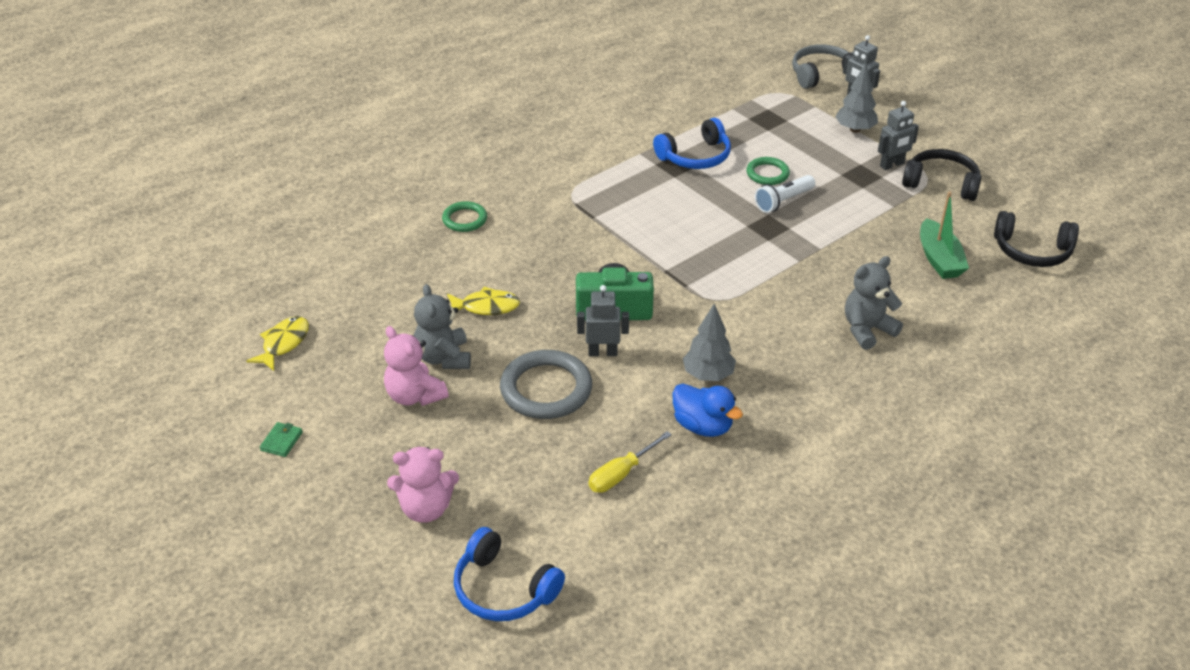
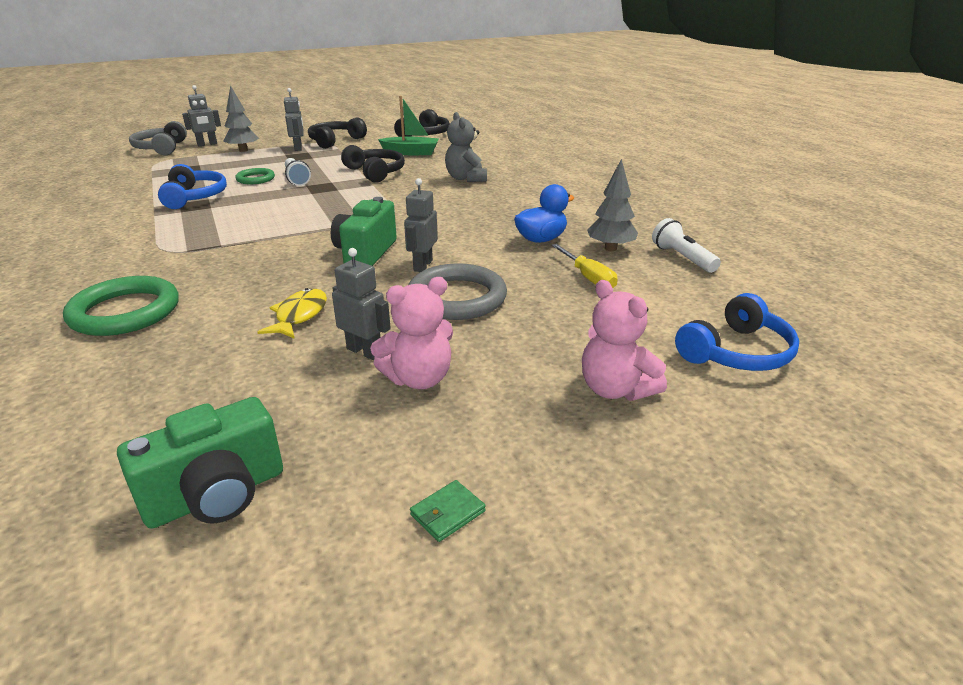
camera: 75 degrees left, 10 degrees down
(281, 441) = (448, 513): green wallet -> green wallet turned 75 degrees counterclockwise
(283, 343) = (217, 495): yellow fish -> green camera
(426, 508) = (615, 389): pink teddy bear -> pink teddy bear turned 135 degrees clockwise
(444, 358) = (364, 351): grey teddy bear -> grey robot
(464, 219) = (125, 312): green ring -> green ring, size x1.77
(702, 550) = (682, 258): none -> white flashlight
(708, 375) = (481, 230): grey tree -> grey tree (610, 248)
(842, 251) = (375, 172): none -> black headphones

